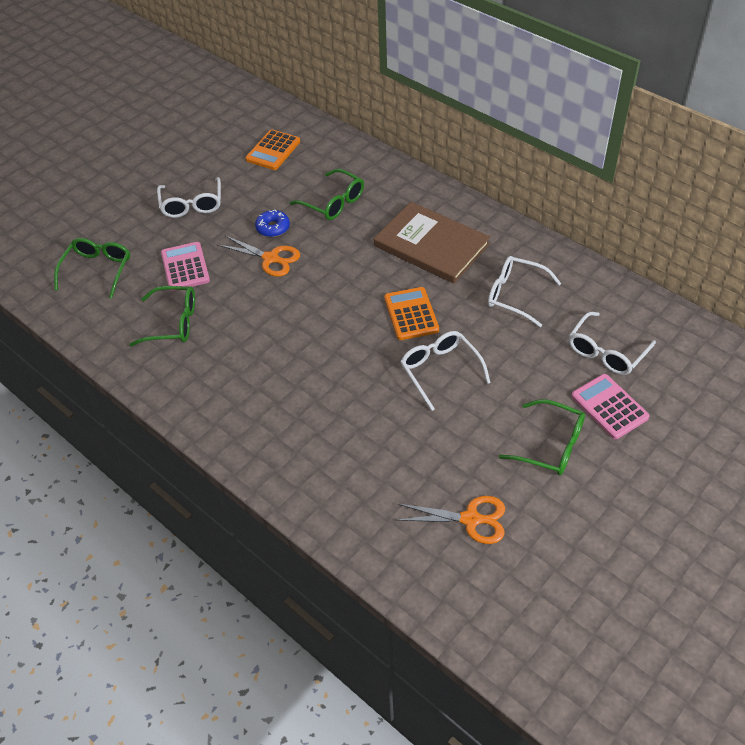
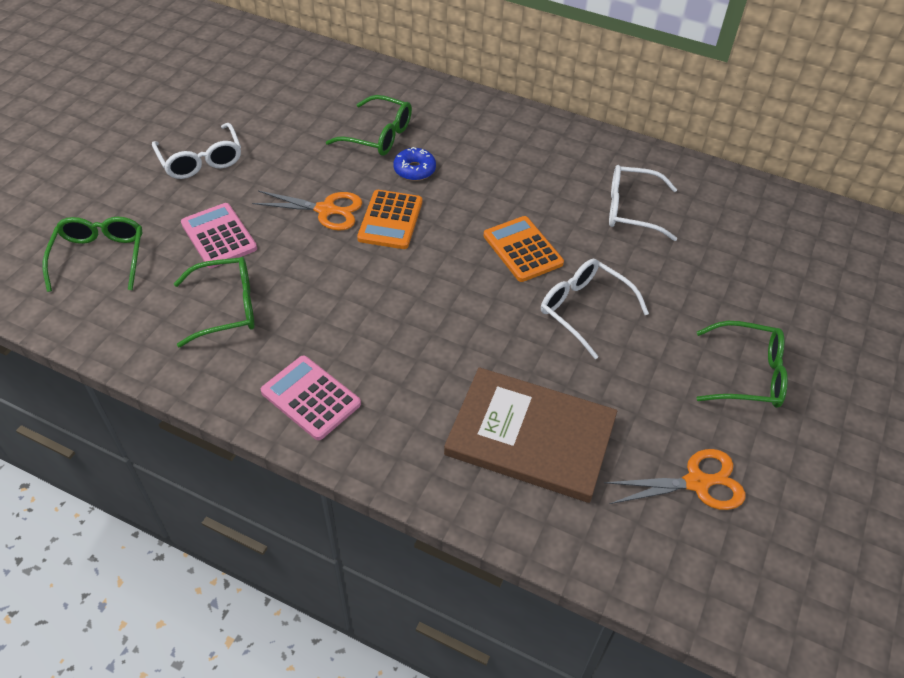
camera: 20 degrees left, 0 degrees up
(273, 150) = (282, 86): orange calculator -> orange calculator (390, 220)
(273, 228) = (315, 174): blue donut -> blue donut (414, 170)
(431, 245) = (513, 168): brown book -> brown book (530, 437)
(606, 352) = (758, 257): white glasses -> none
(609, 407) = (790, 317): pink calculator -> pink calculator (310, 398)

